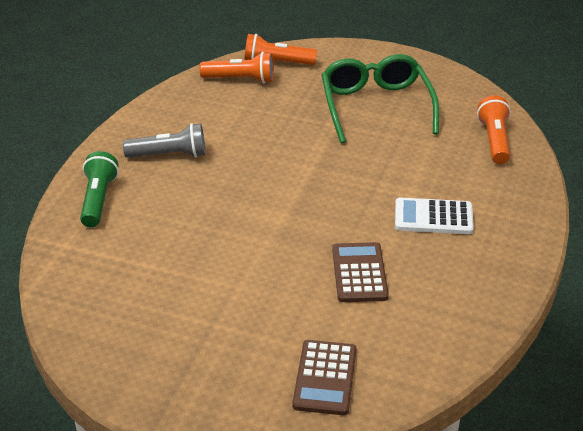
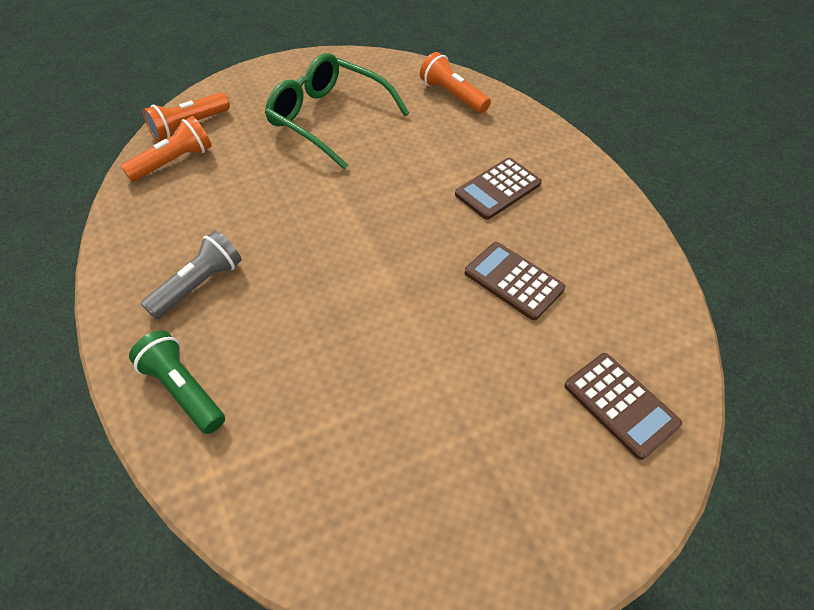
camera: 45 degrees left, 15 degrees up
(433, 217) = (498, 189): white calculator -> brown calculator

